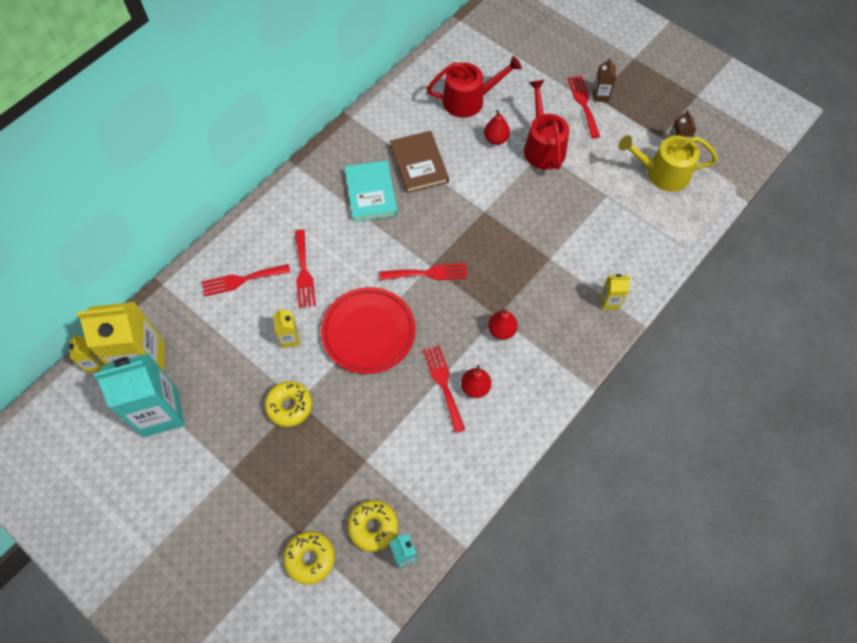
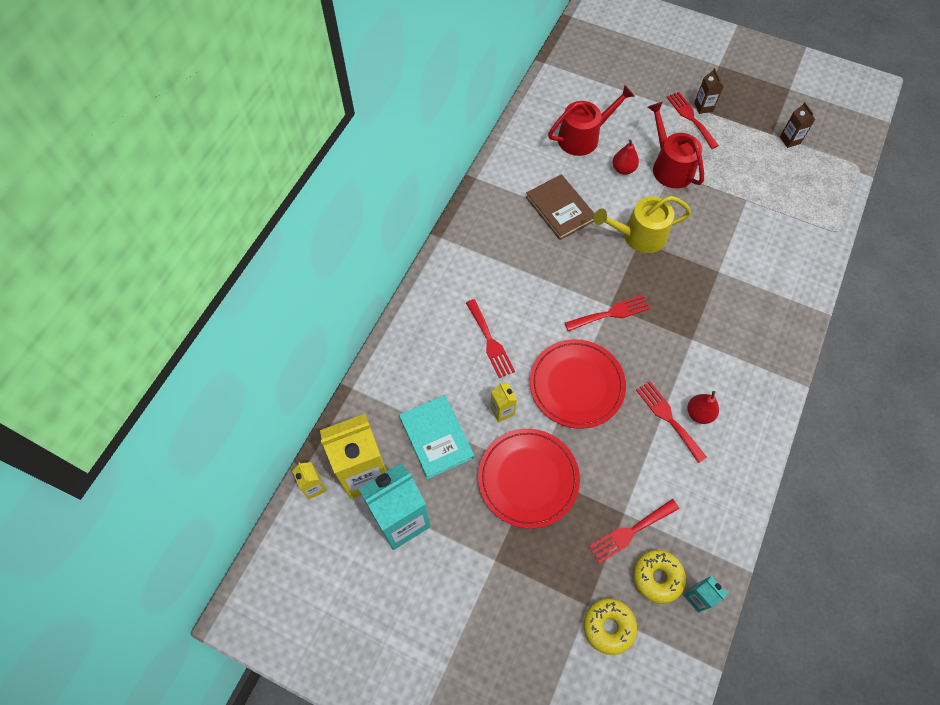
camera: 15 degrees left, 0 degrees up
(242, 280) = (431, 364): red fork -> red fork (630, 532)
(289, 406) = (528, 479): yellow donut -> red plate
(371, 193) = (525, 248): turquoise book -> turquoise book (436, 437)
(501, 330) = (701, 352): red pear -> none
(609, 301) = (789, 299): yellow carton -> none
(662, 173) = (788, 167): yellow watering can -> yellow watering can (639, 235)

